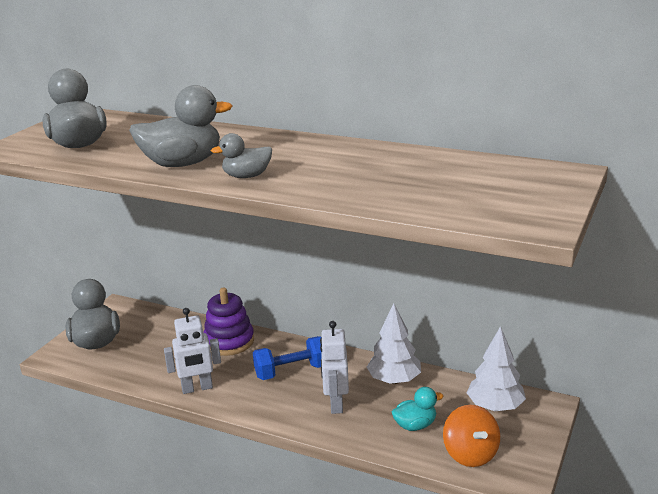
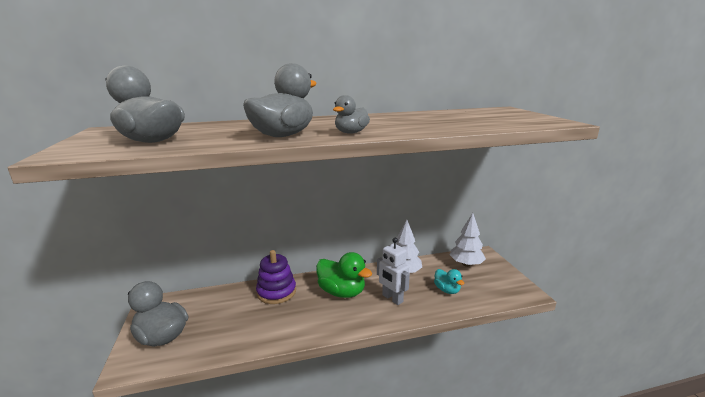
camera: 40 degrees left, 5 degrees down
(197, 388) = (292, 331): white robot -> none
(292, 371) = (342, 292): blue dumbbell -> green duck
(415, 425) = (447, 290): turquoise duck -> turquoise duck turned 120 degrees clockwise
(470, 454) = (490, 291): orange spinning top -> none

